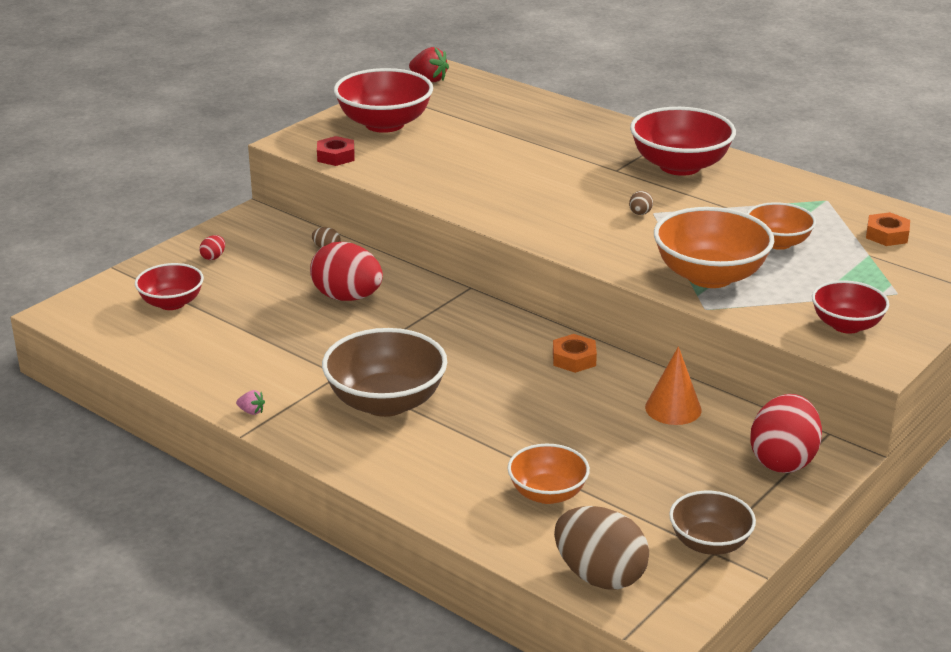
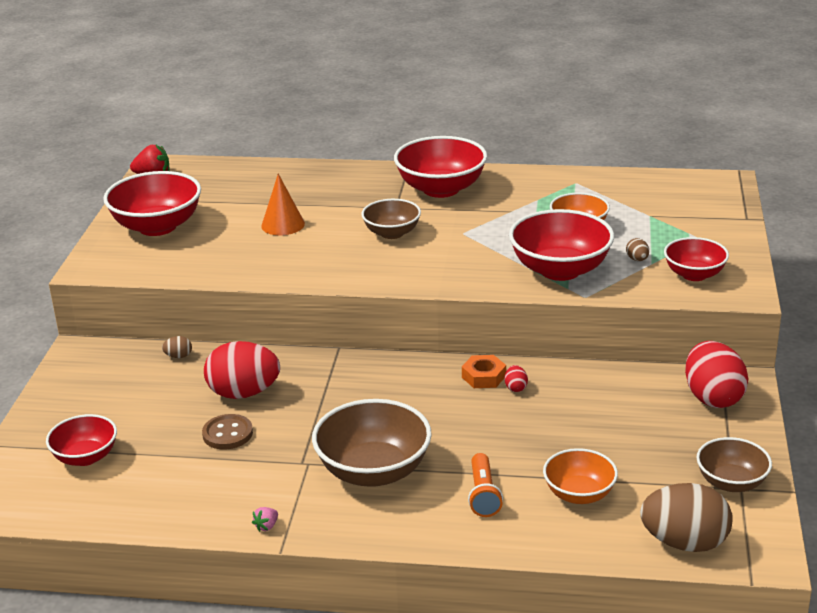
camera: 30 degrees left, 0 degrees up
(213, 257) = (80, 400): red egg -> red egg (515, 388)
(251, 411) = (266, 526): pink strawberry -> pink strawberry turned 135 degrees clockwise
(299, 326) = (227, 434): none -> brown button
(336, 156) = (145, 268): red nut -> none
(459, 459) = (483, 495): none -> orange flashlight
(585, 192) = (392, 233): none -> brown bowl
(640, 214) = (454, 237): brown egg -> brown egg (637, 259)
(673, 408) = (597, 388): orange cone -> orange cone (283, 225)
(709, 276) = (560, 270): orange bowl -> red bowl
(887, 235) = (645, 196): orange nut -> none

